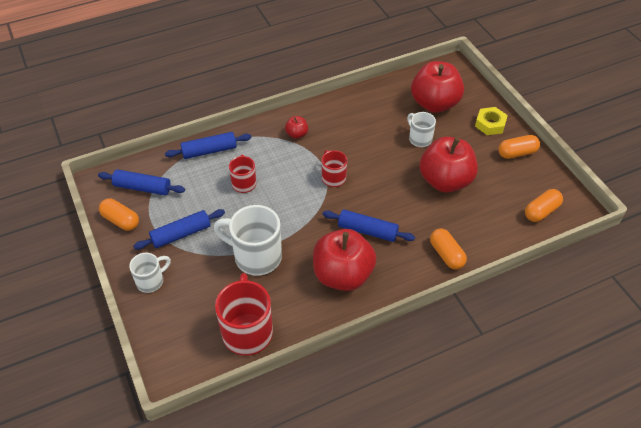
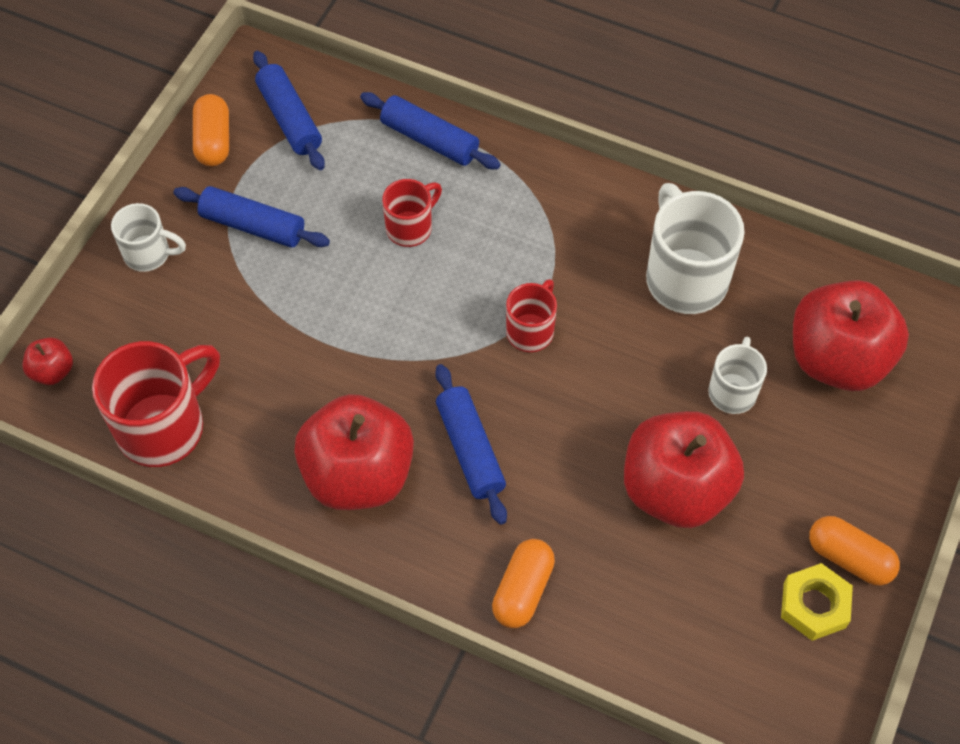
camera: 50 degrees right, 10 degrees up
(256, 256) = (295, 342): white mug -> white mug (685, 277)
(297, 134) = (571, 220): red apple -> red apple (52, 371)
(490, 124) = (876, 473): yellow nut -> yellow nut (814, 605)
(541, 211) = (748, 677): orange capsule -> none

